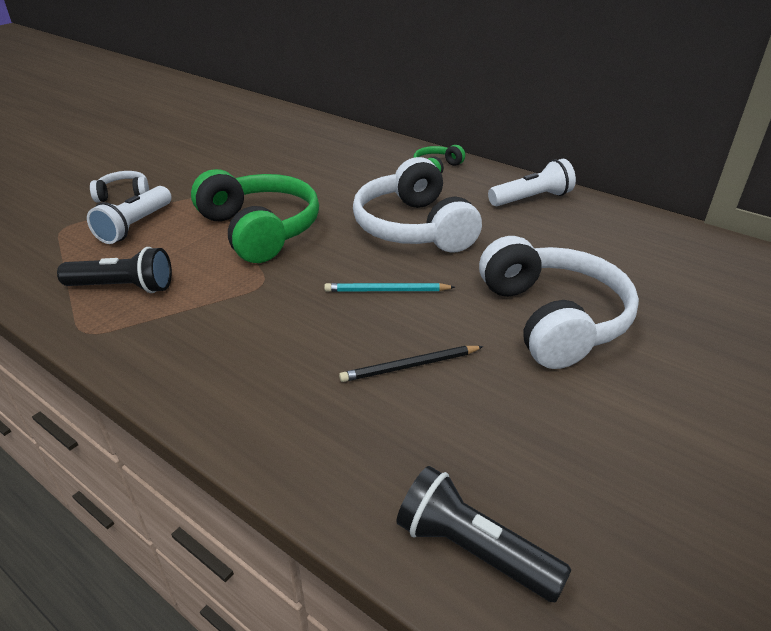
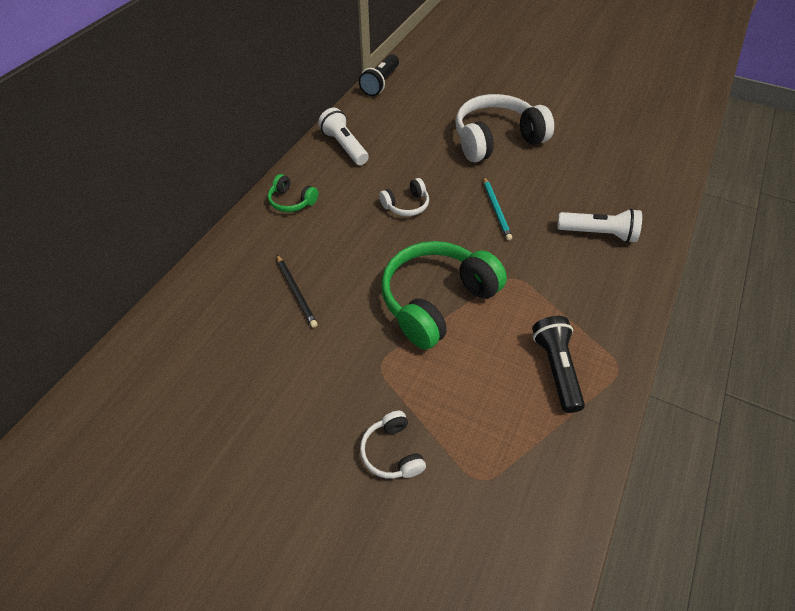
camera: 100 degrees left, 15 degrees up
(135, 226) = (457, 407): white flashlight -> white flashlight (598, 234)
(410, 366) = (565, 191): black pencil -> black pencil (296, 292)
(414, 228) = (406, 205): white headphones -> white headphones, size x0.47
(472, 549) = (664, 163): black flashlight -> black flashlight (380, 83)

